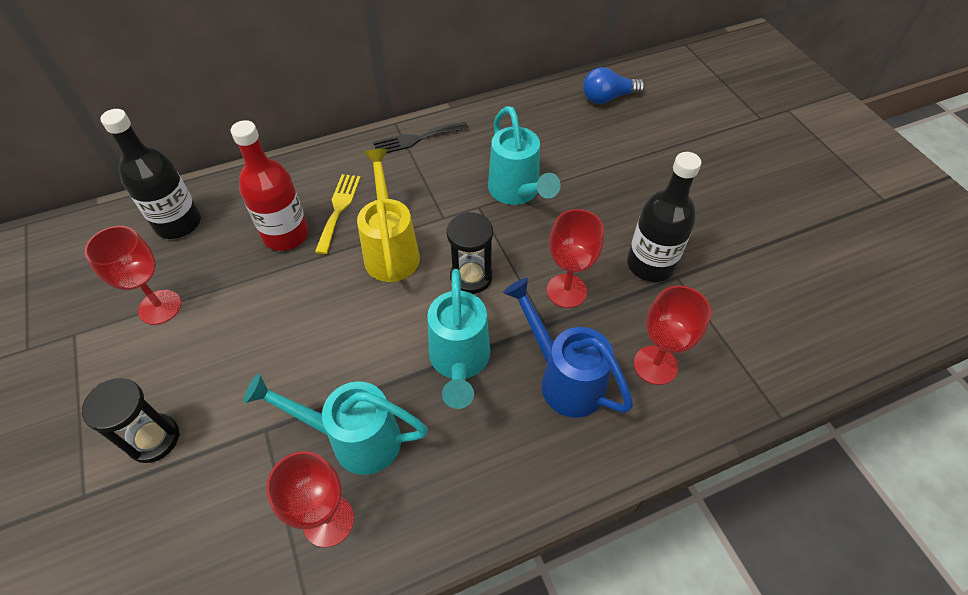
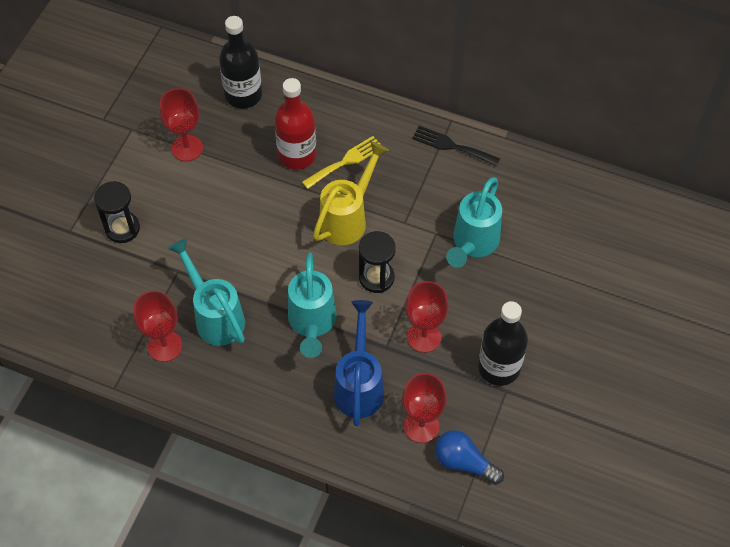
camera: 45 degrees right, 5 degrees up
(459, 363) = (312, 324): turquoise watering can -> turquoise watering can turned 45 degrees counterclockwise
(608, 98) = (635, 222): blue light bulb -> blue light bulb (464, 462)

